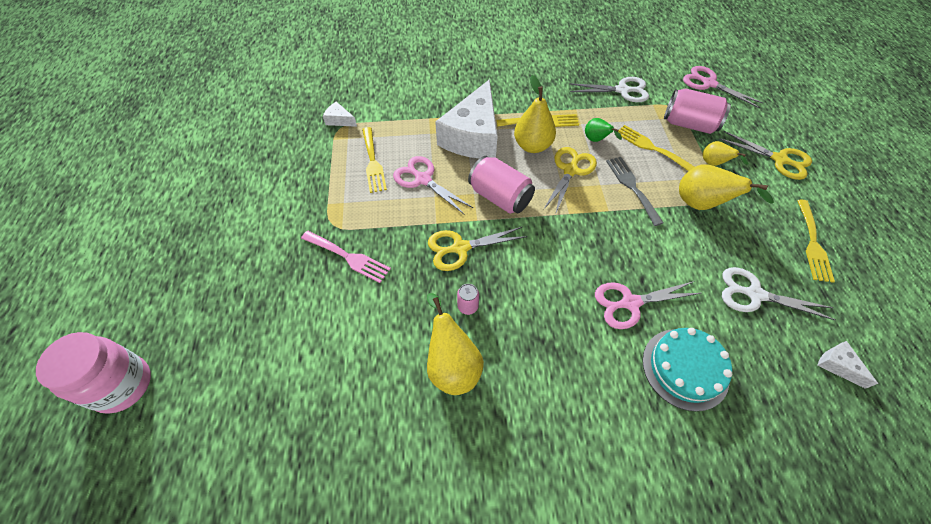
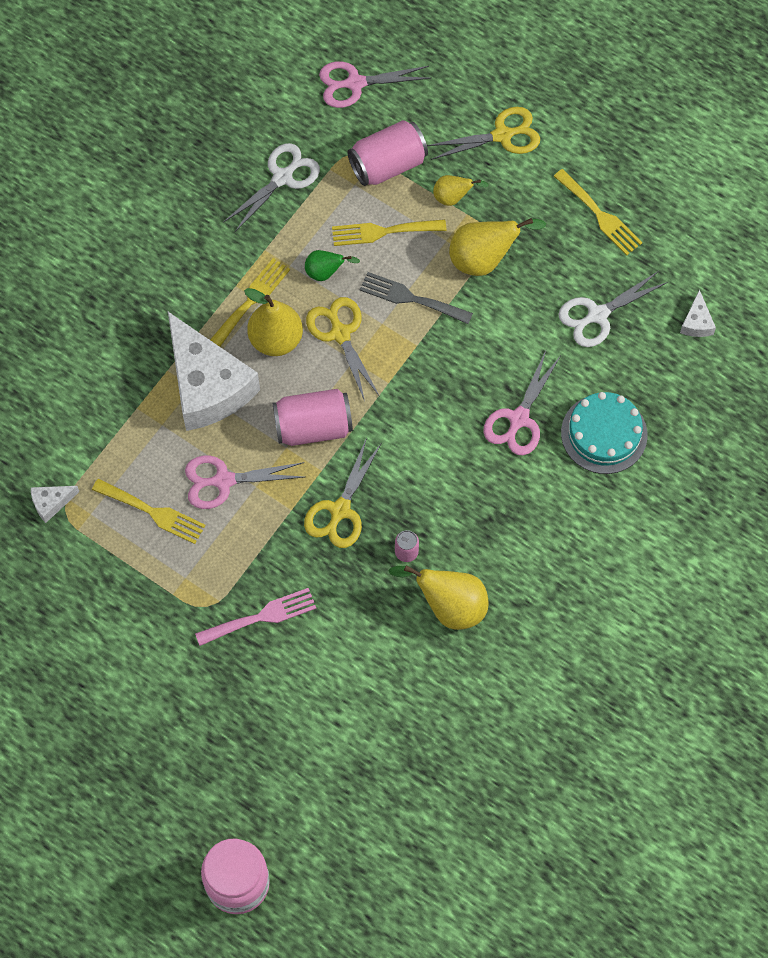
camera: 50 degrees left, 10 degrees up
(837, 365) = (696, 322): white cheese -> white cheese turned 90 degrees counterclockwise

